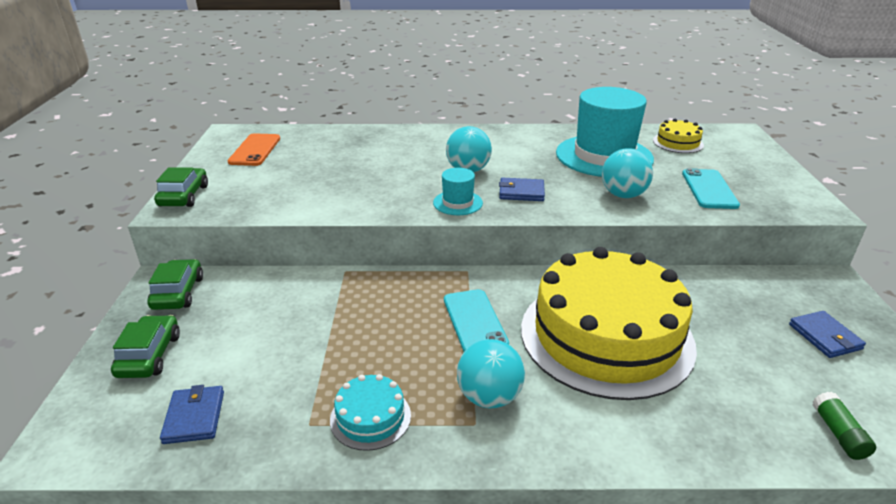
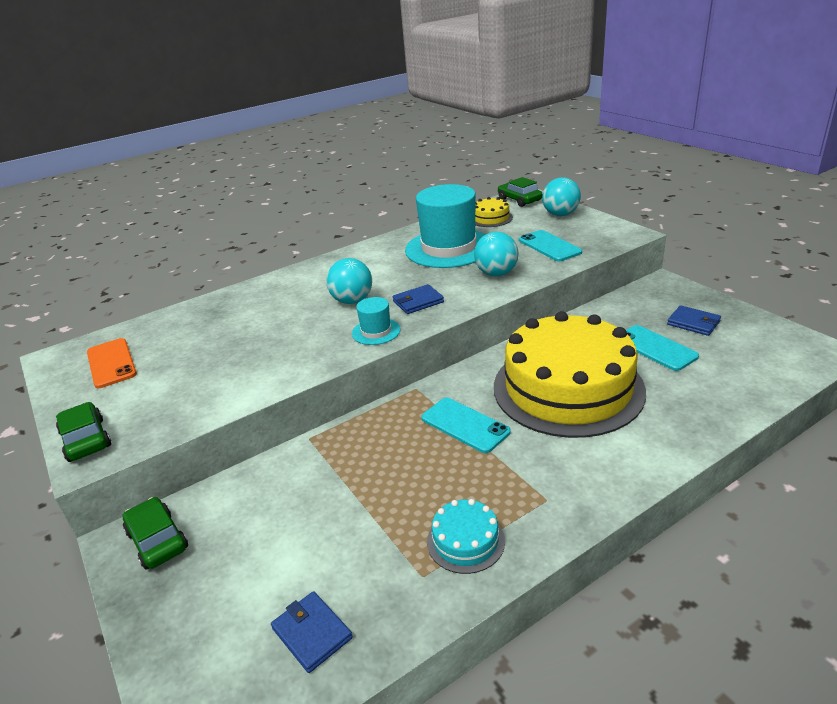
camera: 30 degrees left, 0 degrees up
(149, 355) = (197, 611): green car -> green car (519, 200)
(489, 397) = (536, 475): turquoise ball -> turquoise ball (560, 214)
(746, 341) = (655, 348): none -> turquoise phone
(838, 434) = (756, 381): green glue stick -> none

